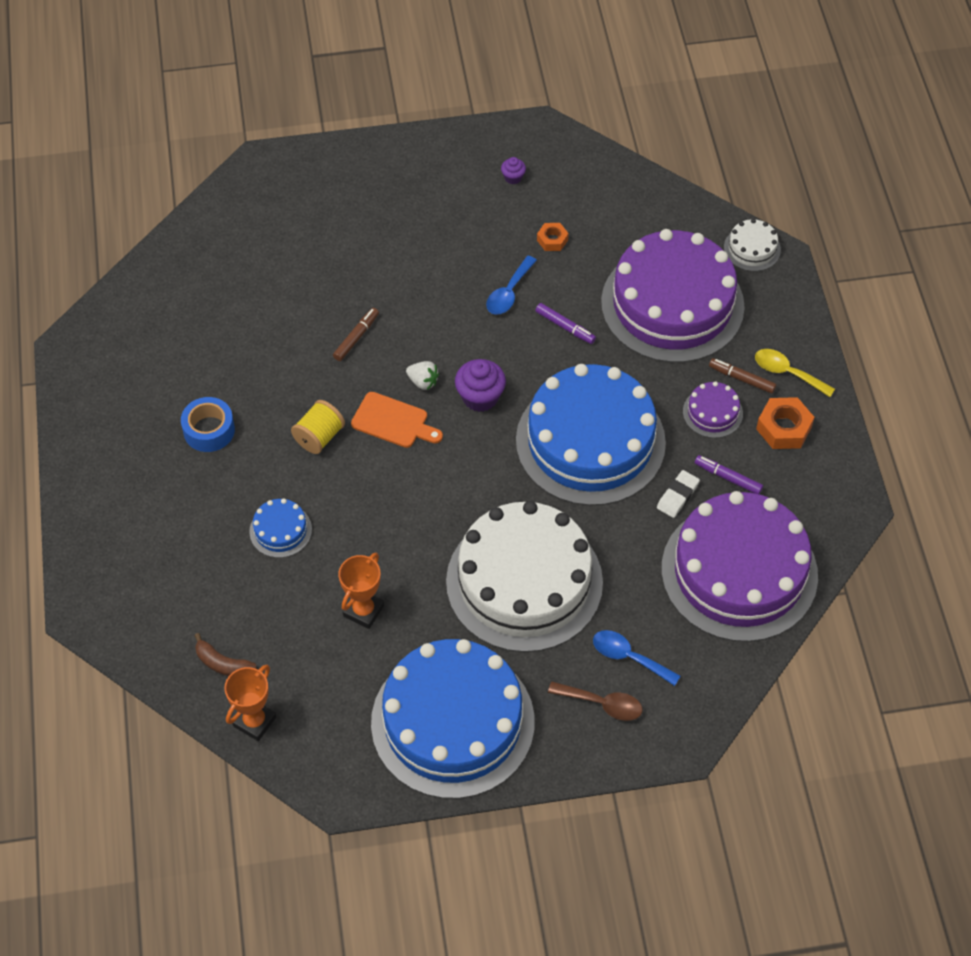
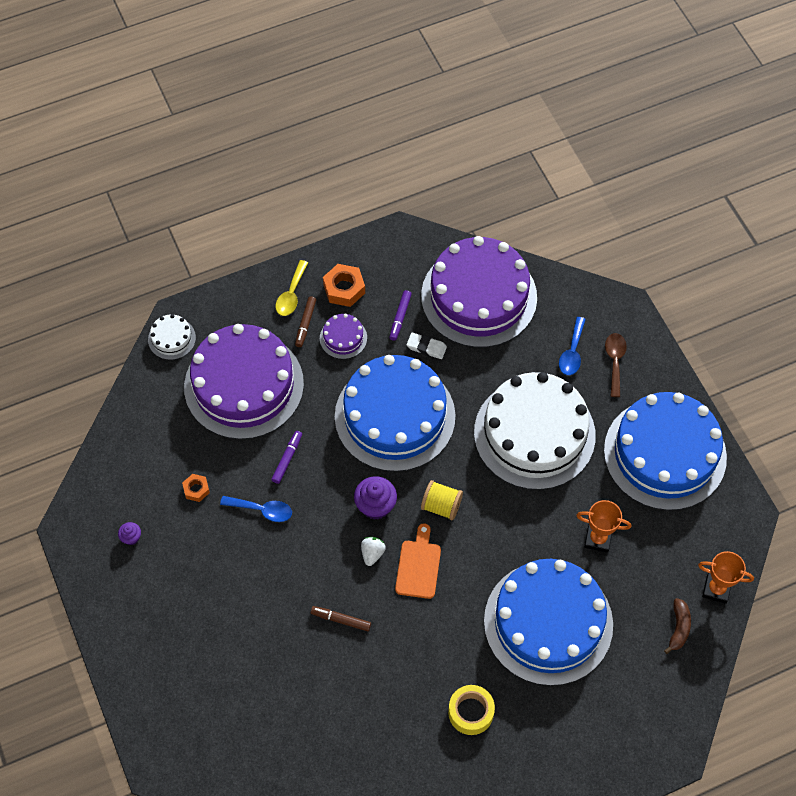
camera: 105 degrees left, 5 degrees up
(209, 430) = (471, 712): blue tape -> yellow tape
(280, 530) = (548, 622): blue cake -> blue cake, size x2.47
(319, 437) = (450, 620): yellow spool -> yellow spool (441, 506)

